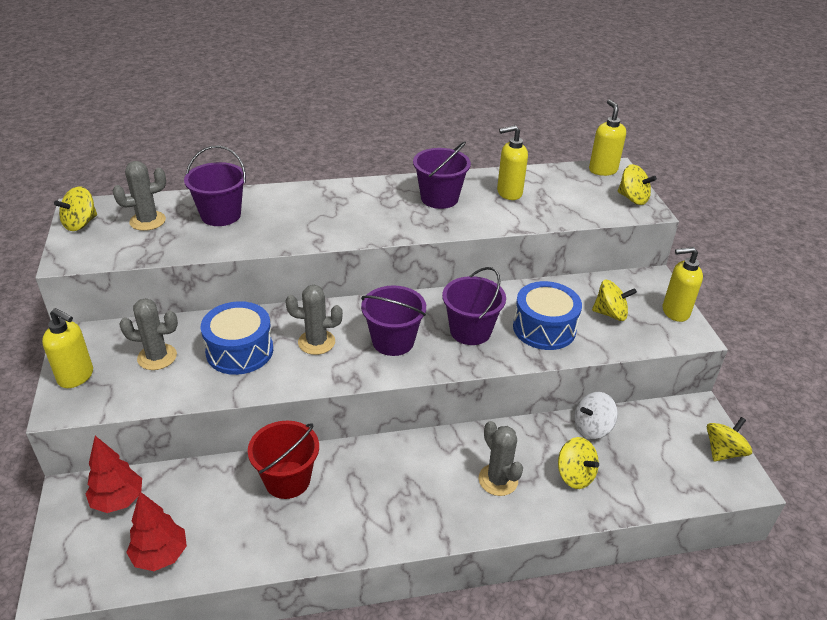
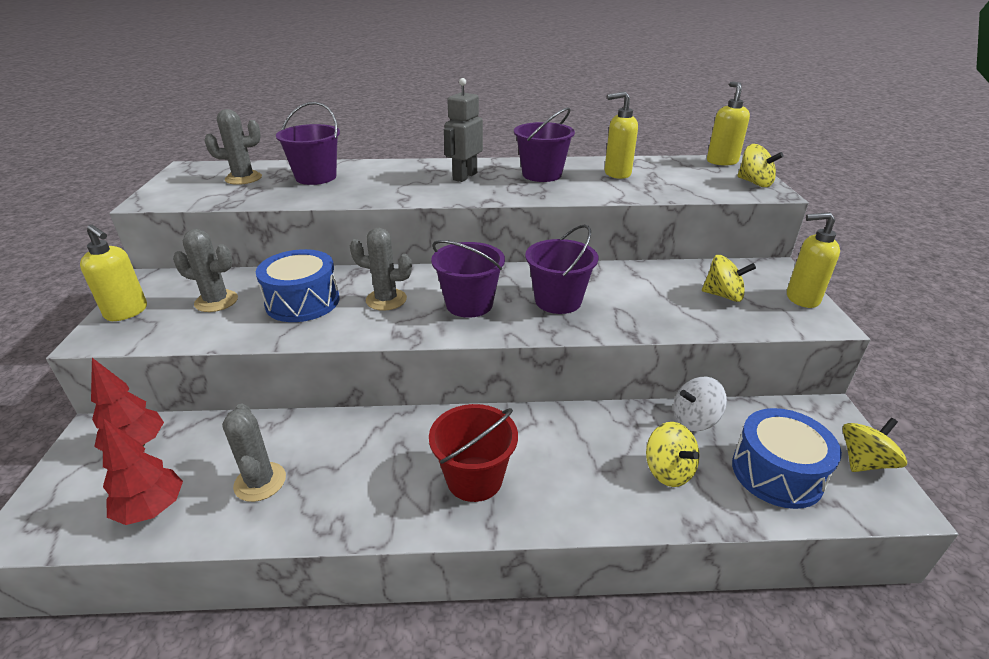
camera: 10 degrees right, 5 degrees down
(80, 224) = (180, 177): yellow spinning top -> none
(287, 480) = (326, 442): red bucket -> red bucket (474, 479)
(367, 205) = (464, 176): none -> grey robot
(498, 480) = (571, 466): grey cactus -> grey cactus (260, 482)
(544, 328) = (643, 304): blue drum -> blue drum (777, 473)

